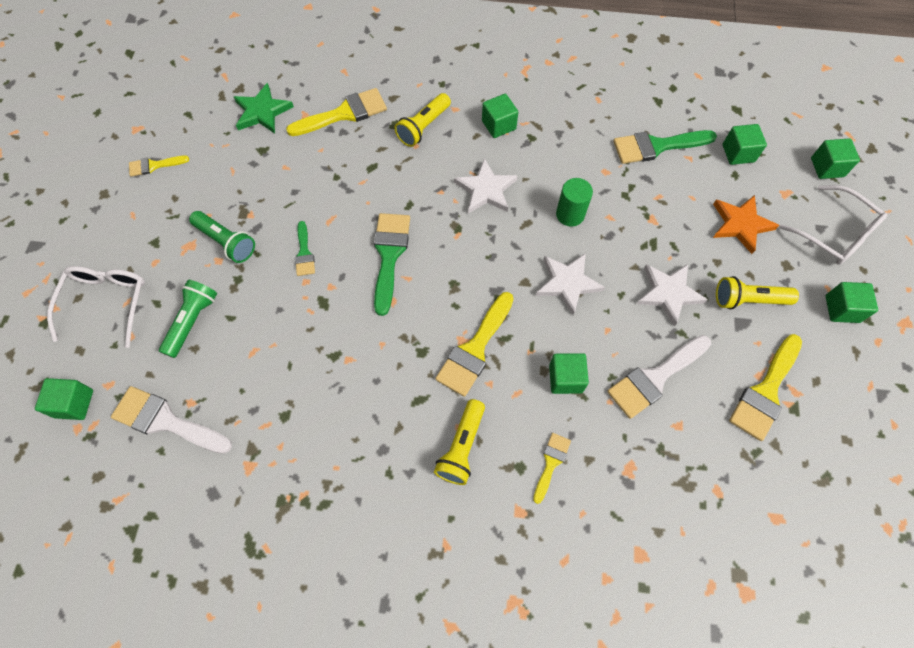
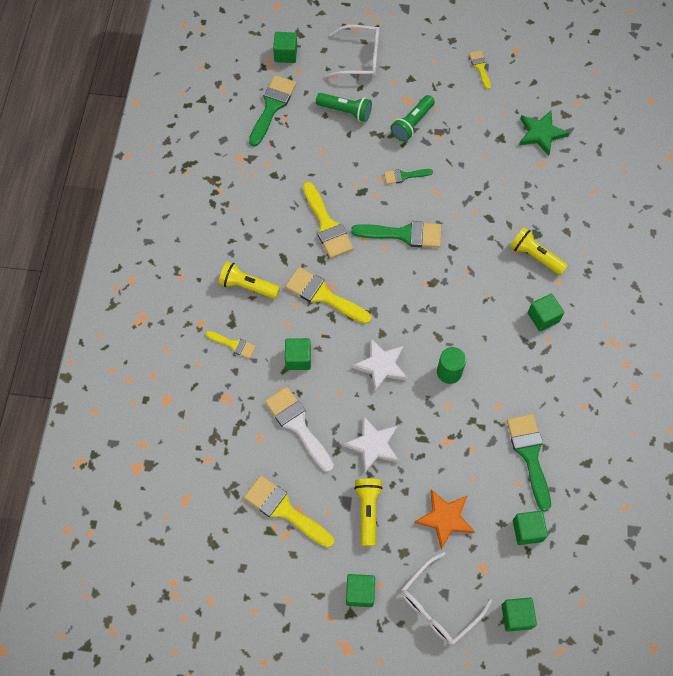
camera: 90 degrees right, 0 degrees up
(166, 421) = (272, 106): white brush -> green brush
(344, 113) = (545, 194): yellow brush -> yellow brush (327, 225)
(486, 190) = (471, 305): white star -> none

